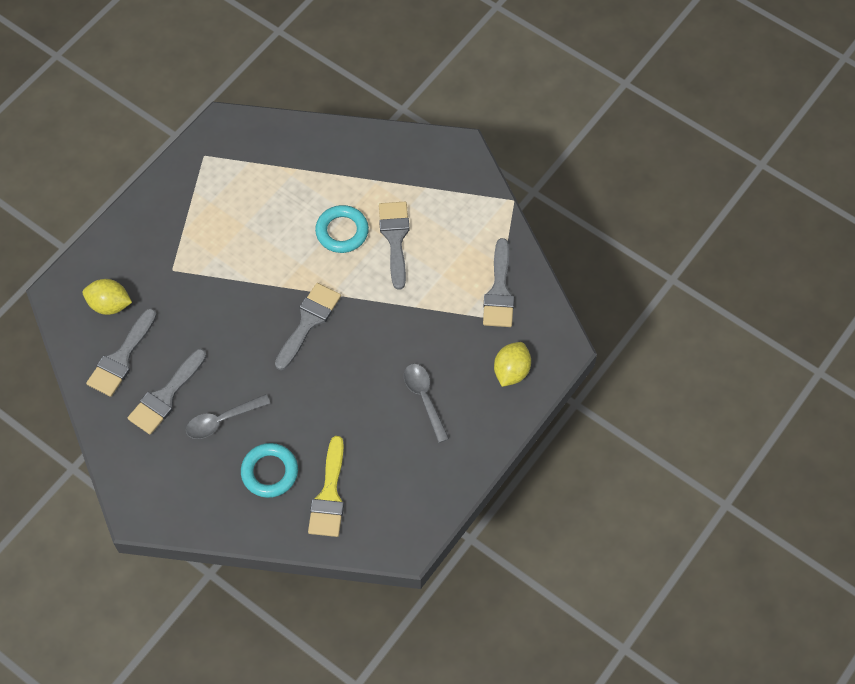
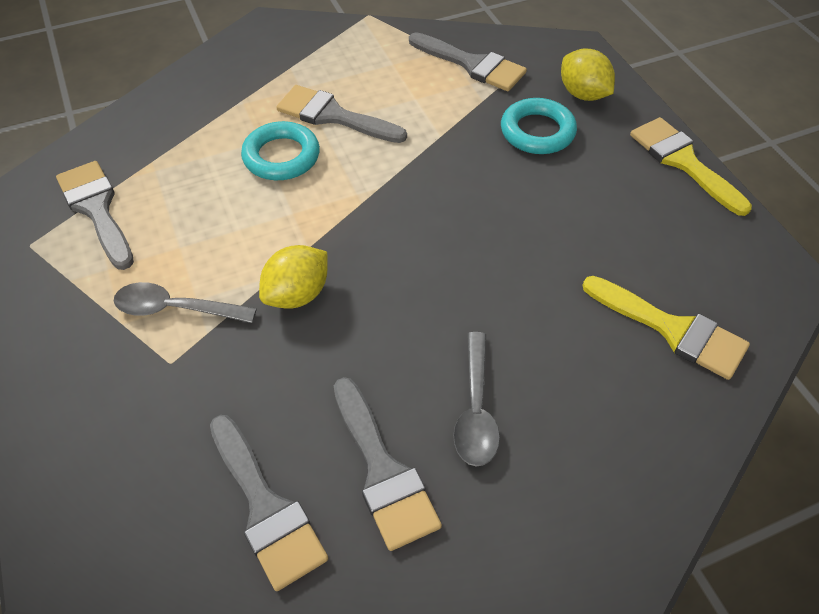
camera: 60 degrees left, 10 degrees down
(110, 305) = (154, 480): yellow lemon -> yellow lemon (297, 294)
(270, 472) = (600, 385): turquoise ring -> turquoise ring (537, 132)
(308, 322) = (385, 241): grey brush -> grey brush (97, 209)
(424, 398) = (574, 177): grey spoon -> grey spoon (175, 309)
(478, 456) = (683, 162): none -> yellow brush

